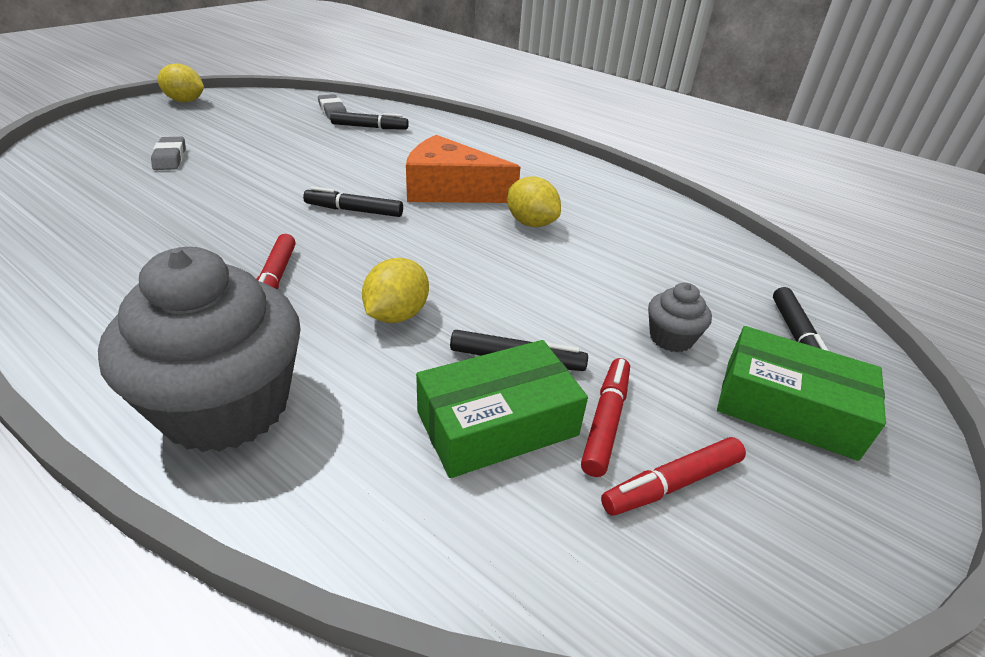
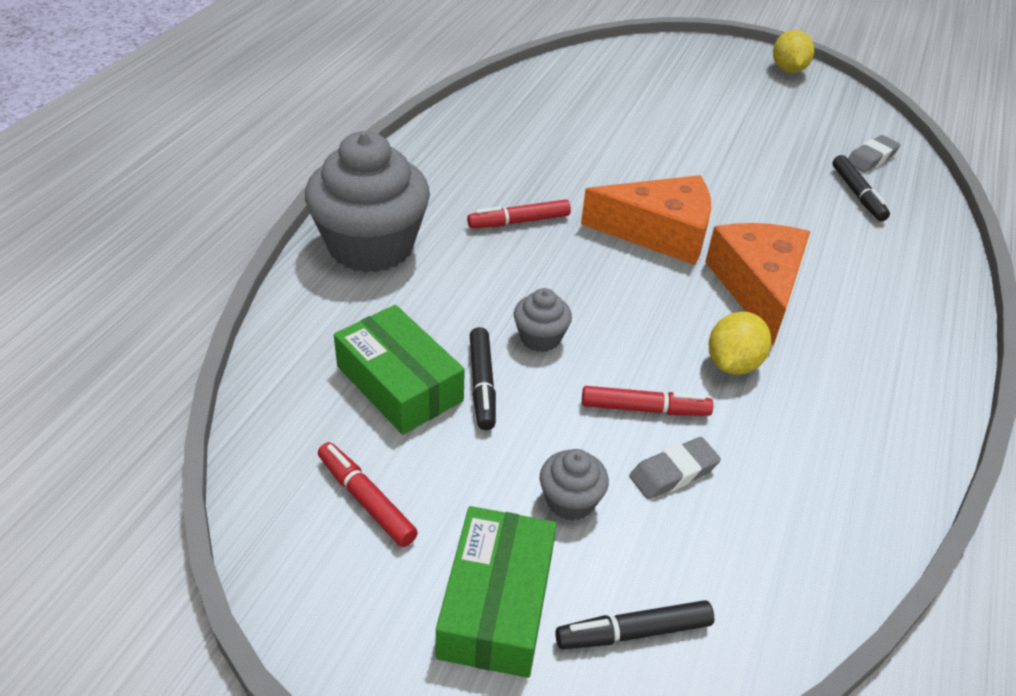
camera: 75 degrees right, 5 degrees up
(170, 158) = (667, 106): grey eraser -> grey eraser (673, 473)
(354, 210) = (659, 233): black marker -> orange cheese
(397, 315) = (508, 299): yellow lemon -> none
(463, 308) = (540, 338): none -> grey cupcake
(605, 421) = (425, 452): red marker -> red marker (644, 409)

